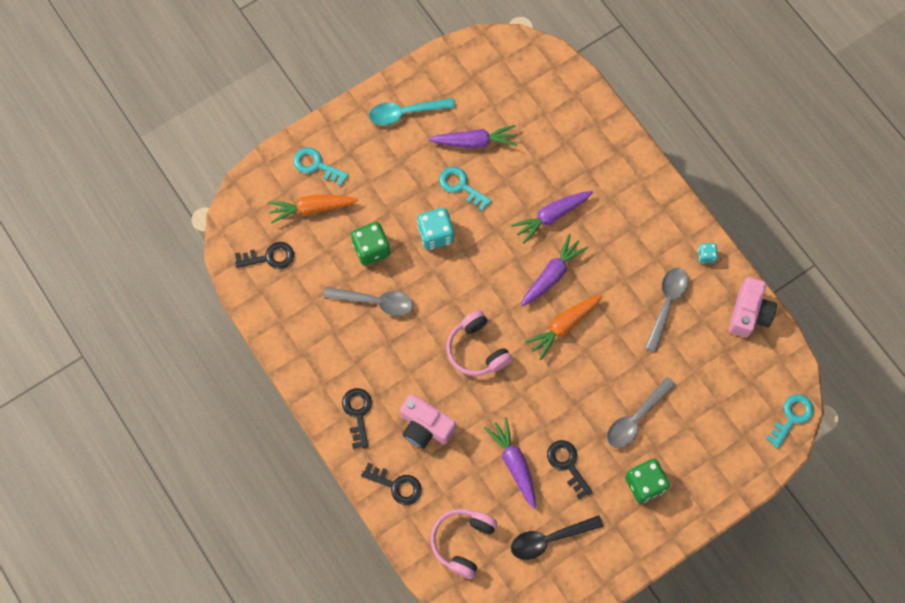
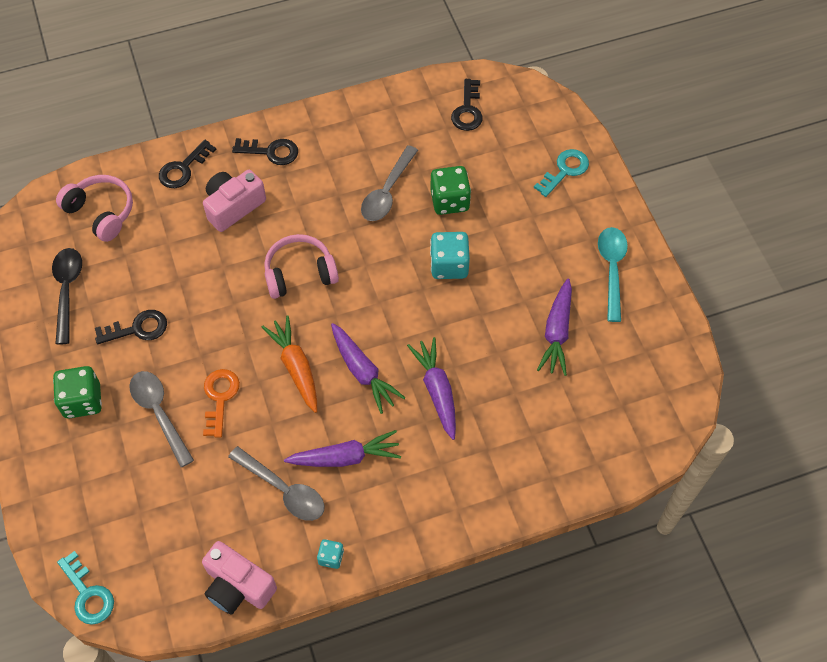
camera: 105 degrees right, 10 degrees down
(312, 208) = (513, 157): orange carrot -> none
(461, 186) = (502, 304): turquoise key -> none
(514, 464) = (160, 278): purple carrot -> purple carrot (345, 457)
(608, 376) = (220, 398): none -> orange key

